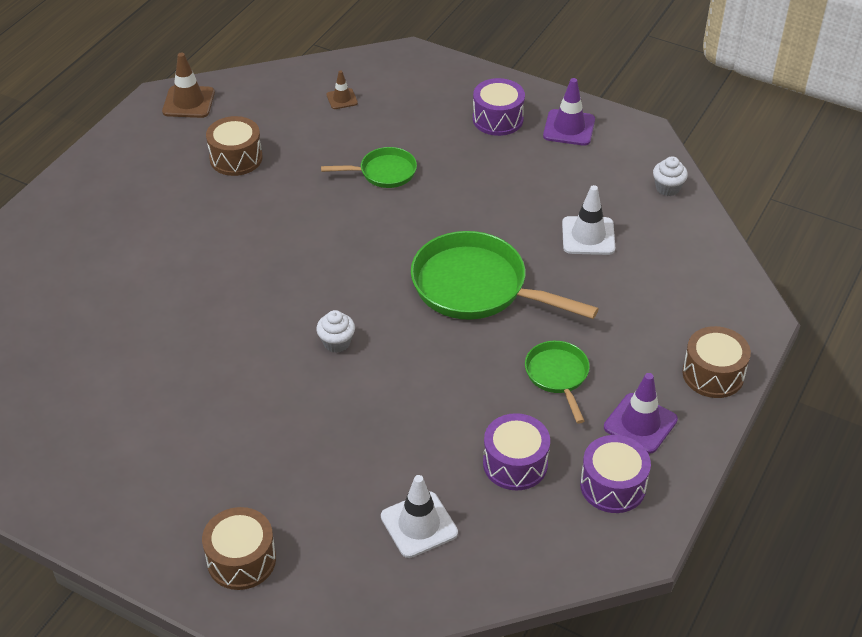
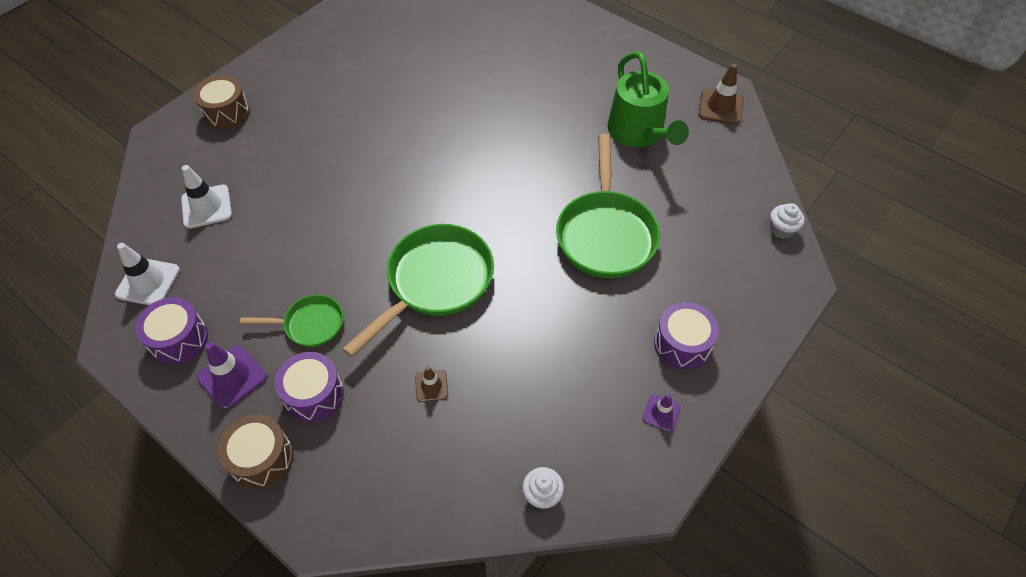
camera: 100 degrees right, 10 degrees up
(236, 158) = (639, 133): brown drum -> green watering can
(336, 343) = (400, 178): white cupcake -> white cupcake (781, 230)
(342, 99) = (722, 214): brown traffic cone -> brown traffic cone (431, 386)
(384, 172) = (606, 234): green pan -> green pan, size x1.87
(515, 463) = (232, 275): purple drum -> purple drum (314, 394)
(569, 128) = (661, 413): purple traffic cone -> purple traffic cone, size x0.59
(588, 236) = (481, 391): white traffic cone -> white traffic cone (148, 282)

